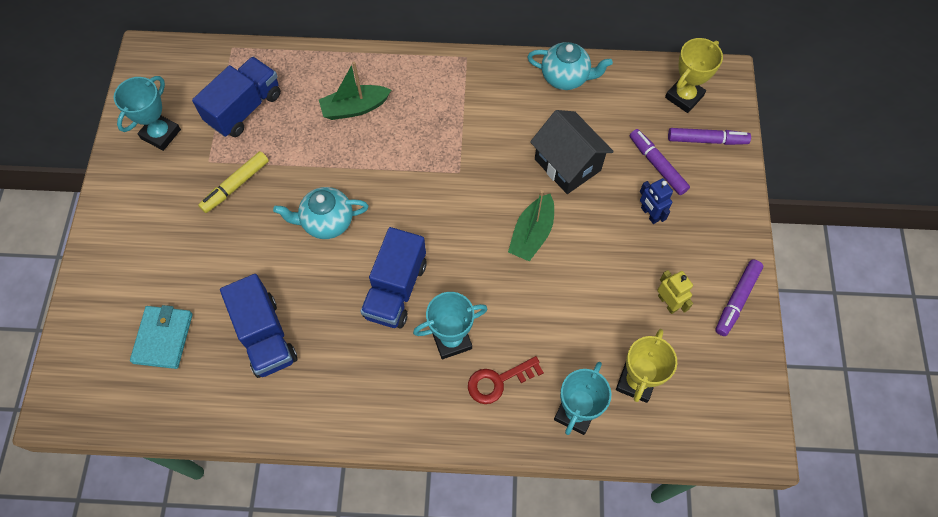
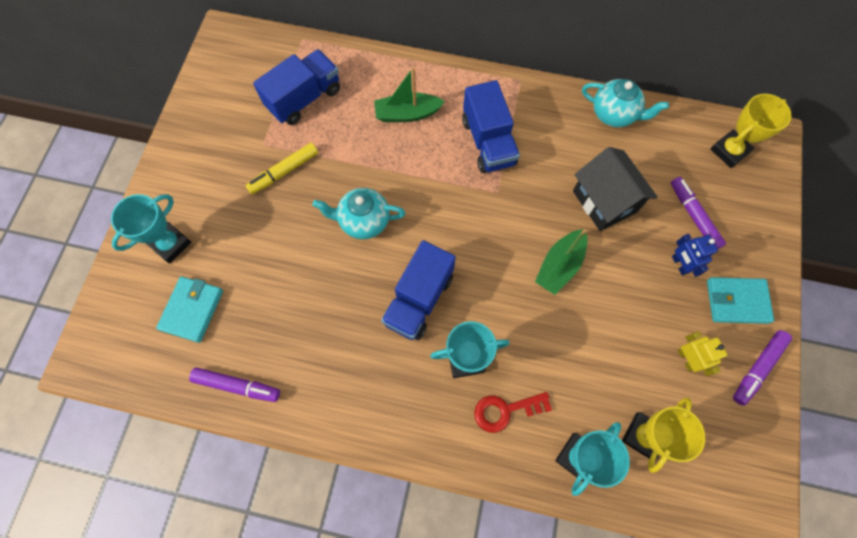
camera: 10 degrees right, 5 degrees up
(161, 134) = (223, 112): turquoise trophy -> turquoise trophy (171, 244)
(265, 336) = (287, 324): blue truck -> blue truck (488, 142)
(707, 140) = (747, 198): purple marker -> purple marker (237, 385)
(709, 240) = (737, 301): none -> turquoise wallet

